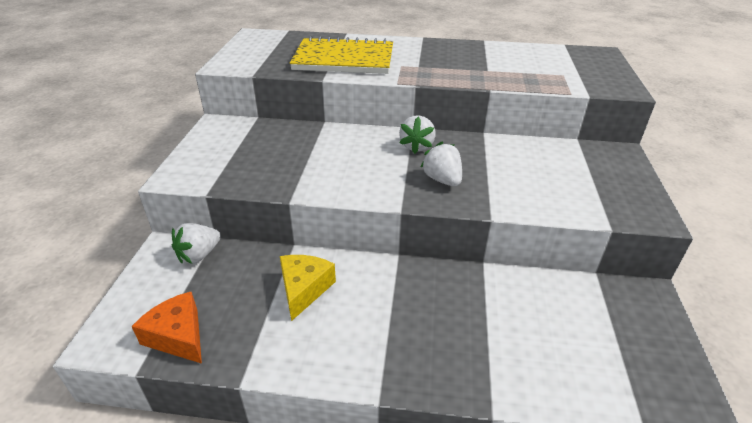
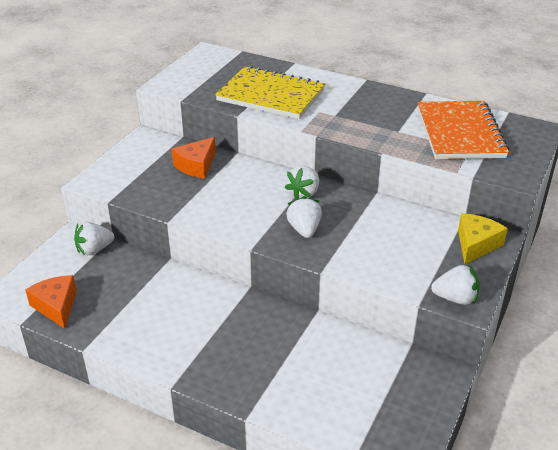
camera: 20 degrees right, 0 degrees up
(289, 141) = (196, 166): none -> orange cheese
(304, 289) = (160, 295): yellow cheese -> yellow cheese (476, 244)
(542, 64) = (460, 133): none -> orange notebook
(638, 214) = (455, 298): none -> white strawberry

